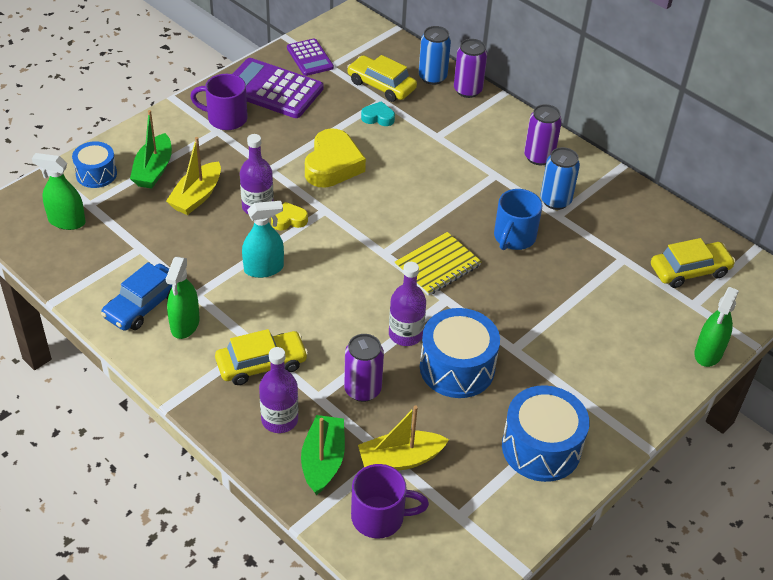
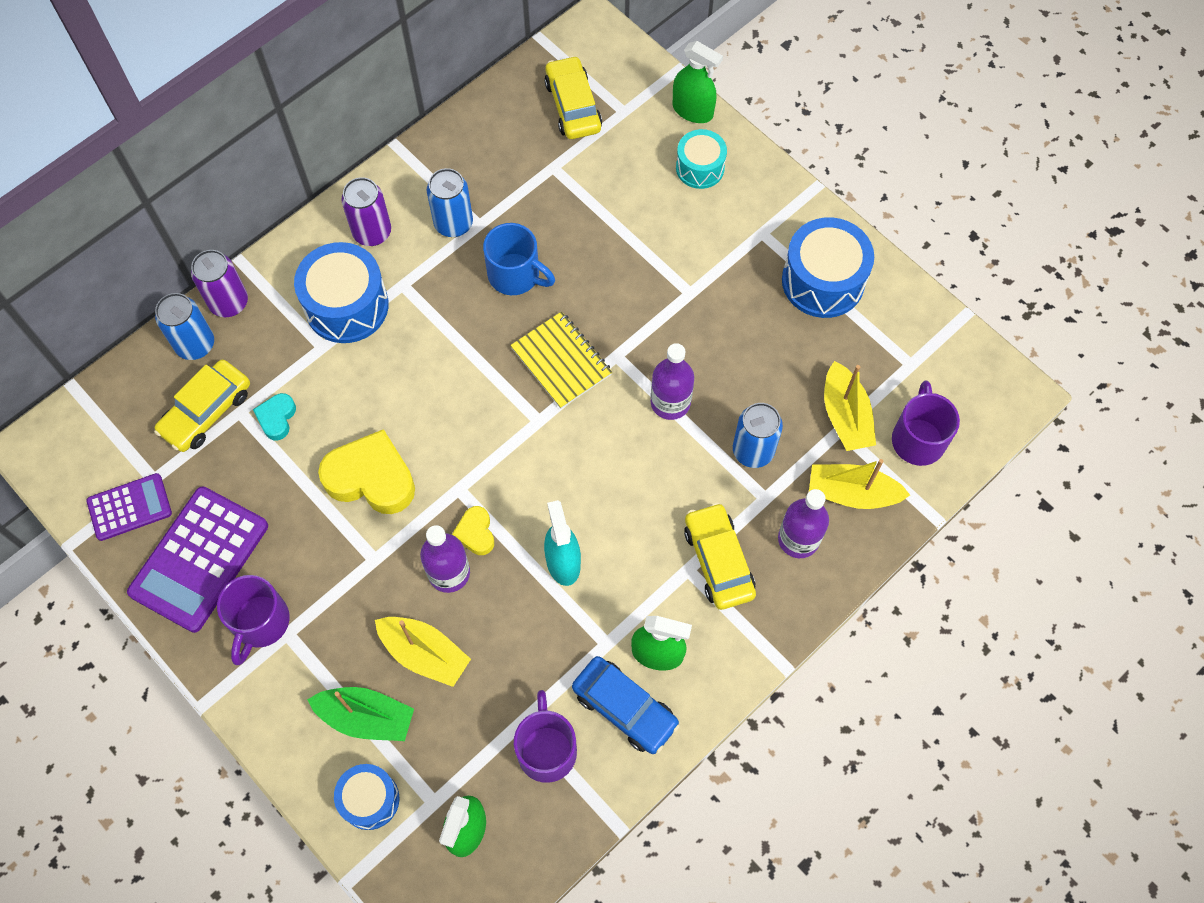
camera: 85 degrees left, 20 degrees up
(118, 261) = (546, 749): none -> purple mug
(323, 461) = (851, 493): green boat -> yellow boat
(362, 390) = (753, 451): purple can -> blue can
(457, 367) = (718, 352): blue drum -> blue drum (346, 306)
(646, 357) = (700, 168): none -> turquoise drum

